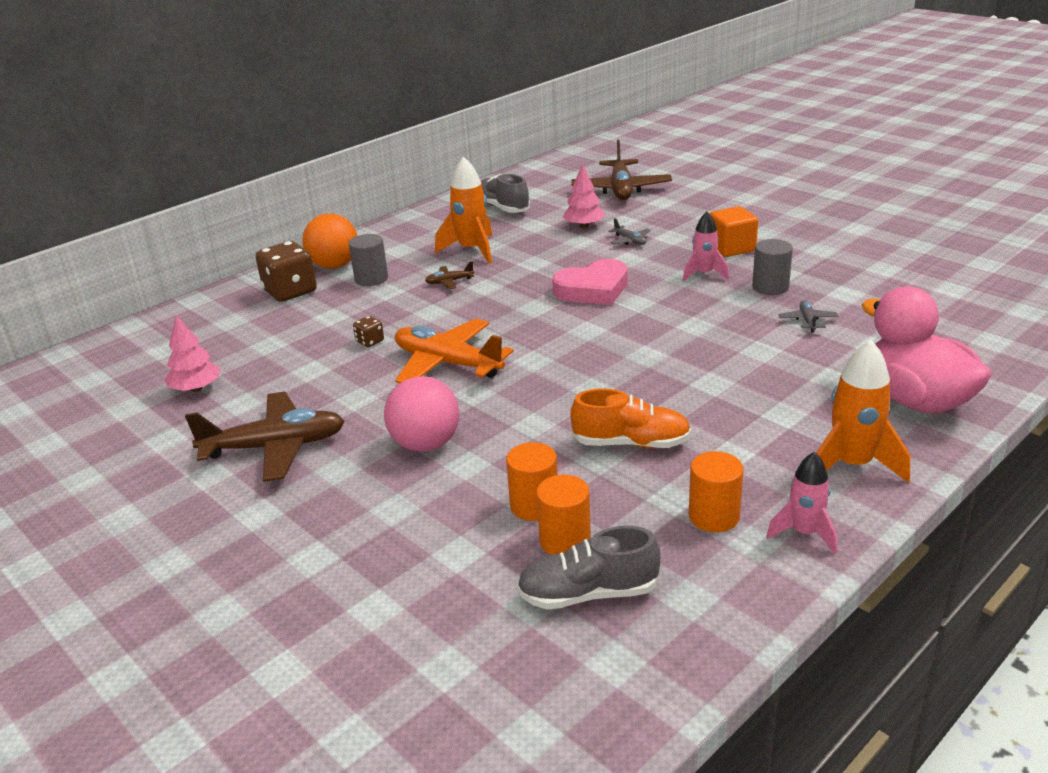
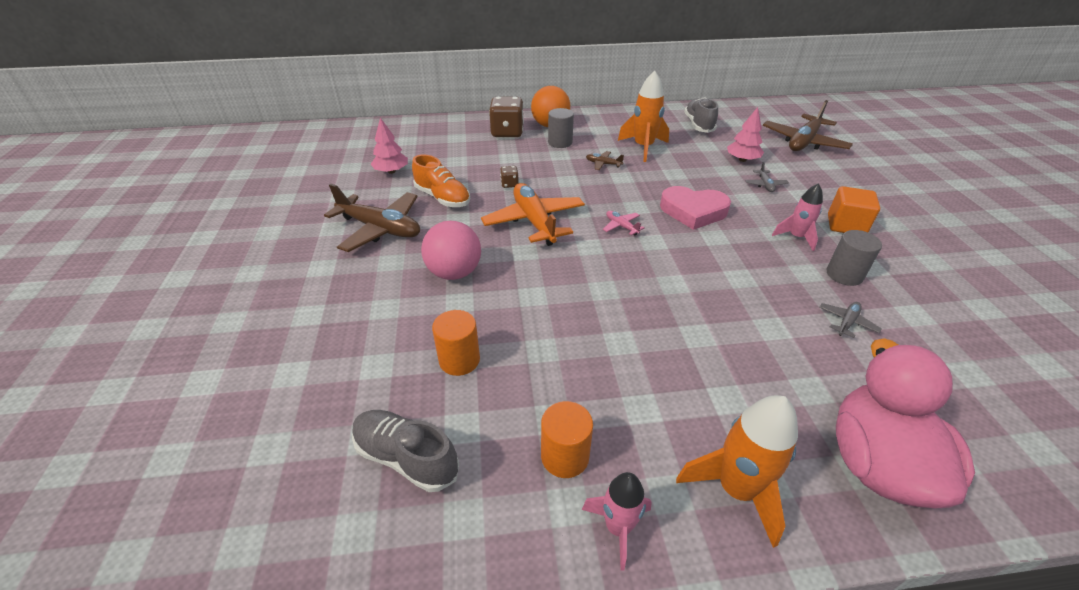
camera: 35 degrees right, 10 degrees up
(542, 330) = (621, 226): none -> pink plane
(565, 540) = (444, 402): orange cylinder -> none
(631, 443) = (578, 351): orange shoe -> orange shoe (442, 198)

